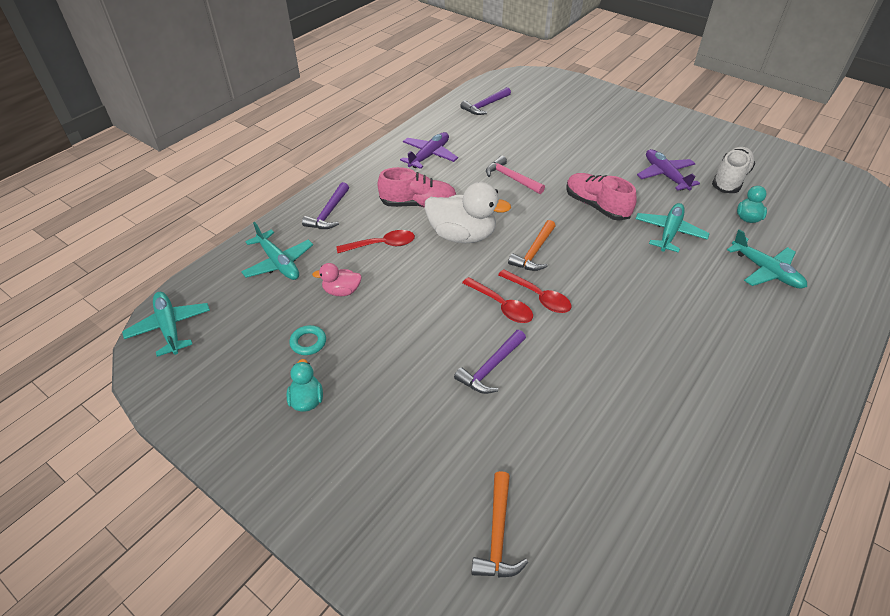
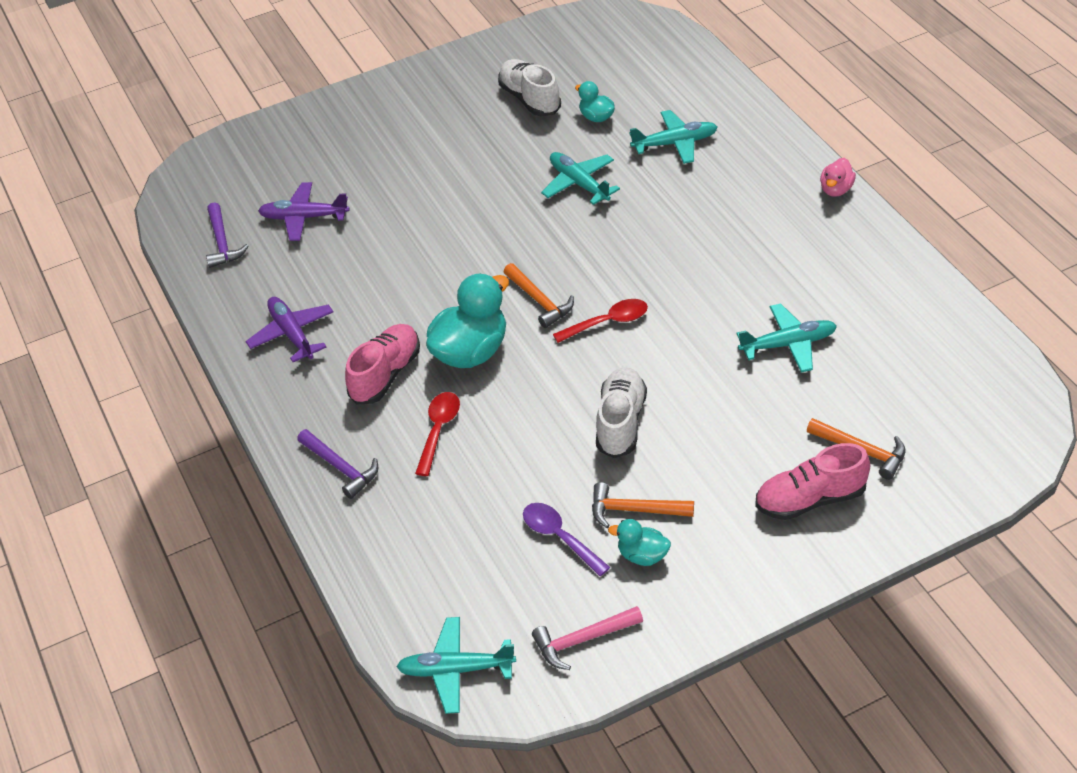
camera: 60 degrees left, 0 degrees up
(279, 263) = (406, 539): turquoise plane -> turquoise plane (788, 344)
(308, 342) = (560, 537): turquoise ring -> purple spoon
(342, 291) = (495, 488): pink duck -> pink duck (836, 189)
(352, 379) = (634, 510): none -> orange hammer
(439, 339) = (621, 422): none -> white shoe
(462, 235) = (471, 352): white duck -> turquoise duck
(491, 368) = (681, 394): purple hammer -> none
(501, 306) = (603, 357): red spoon -> none
(511, 178) = (397, 273): pink hammer -> pink hammer (582, 640)
(596, 206) = (499, 221): pink shoe -> pink shoe (810, 499)
(665, 175) = (487, 144): purple plane -> purple plane (304, 217)

